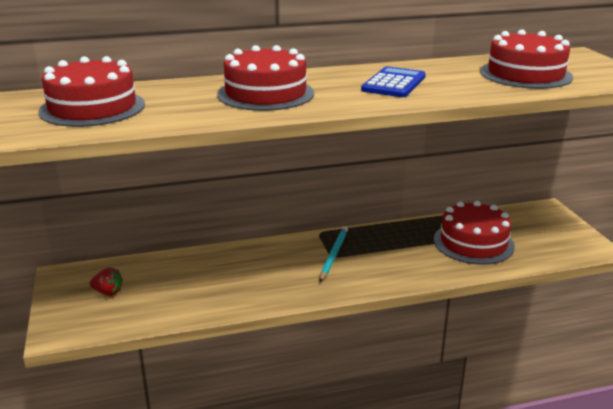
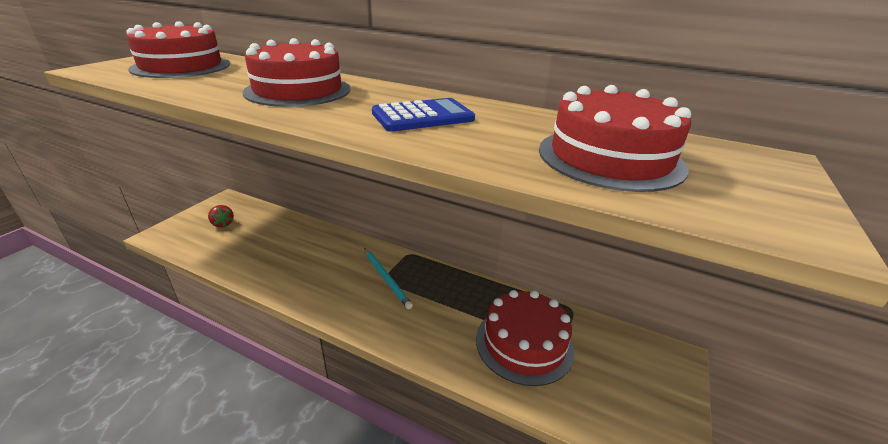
camera: 40 degrees right, 5 degrees up
(333, 255) = (386, 279): turquoise pencil -> turquoise pencil turned 90 degrees clockwise

